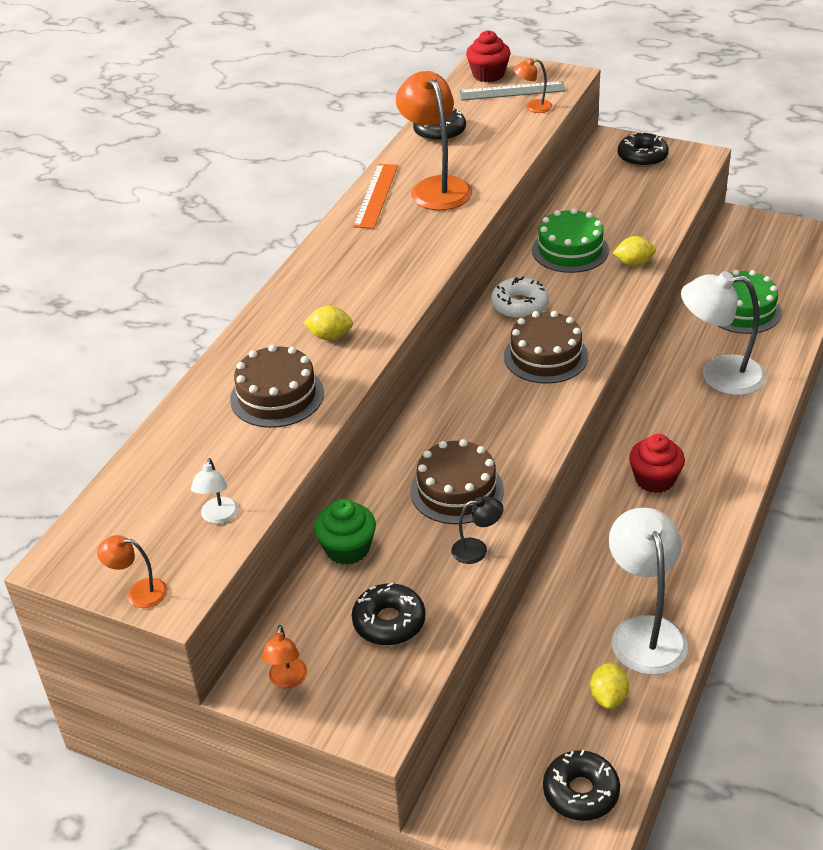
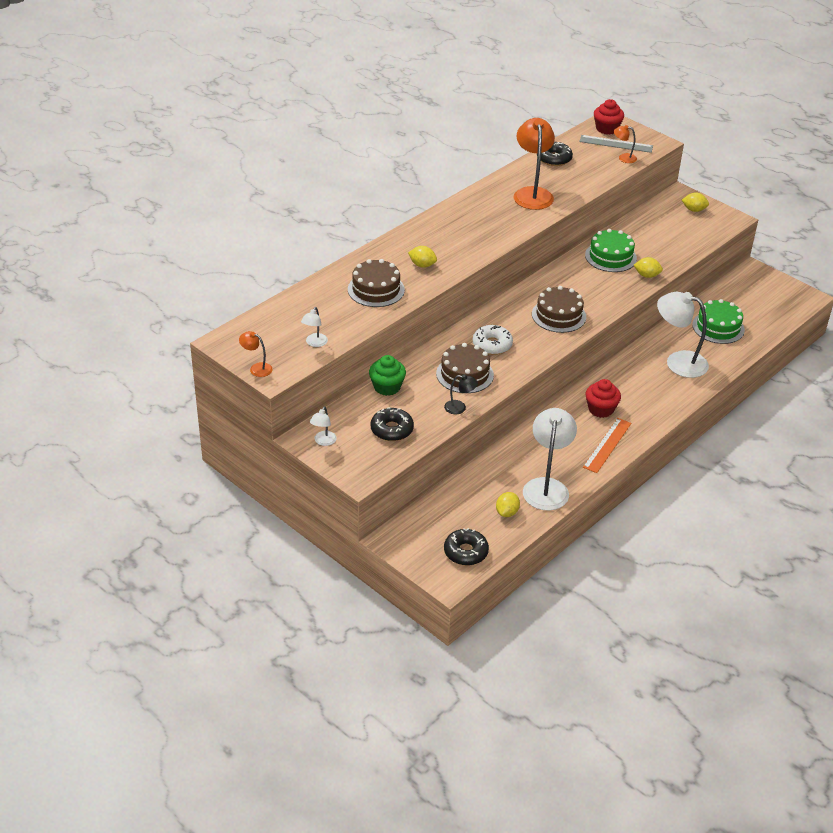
camera: 15 degrees right, 0 degrees up
(287, 680) = (323, 441): orange lamp -> white lamp
(376, 195) = (492, 189): orange ruler -> orange ruler (607, 445)
(519, 306) = (559, 282): white donut -> white donut (492, 345)
(642, 157) = (694, 210): black donut -> yellow lemon

